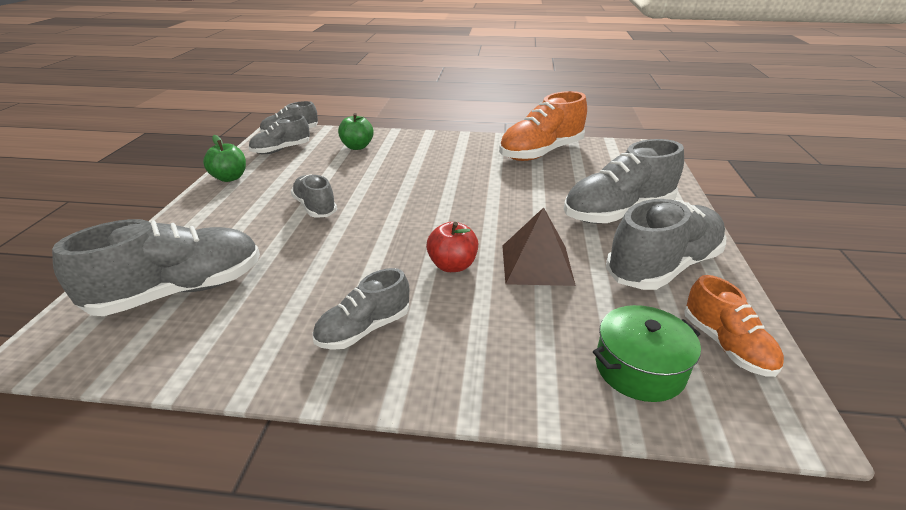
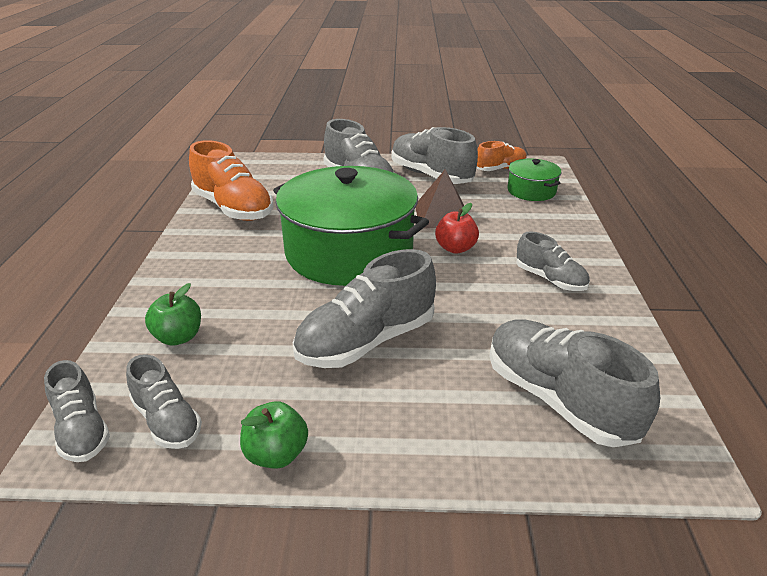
camera: 95 degrees left, 0 degrees up
(315, 207) = (366, 341): grey shoe -> grey shoe, size x1.72
(455, 203) = (349, 252): none -> green pot

